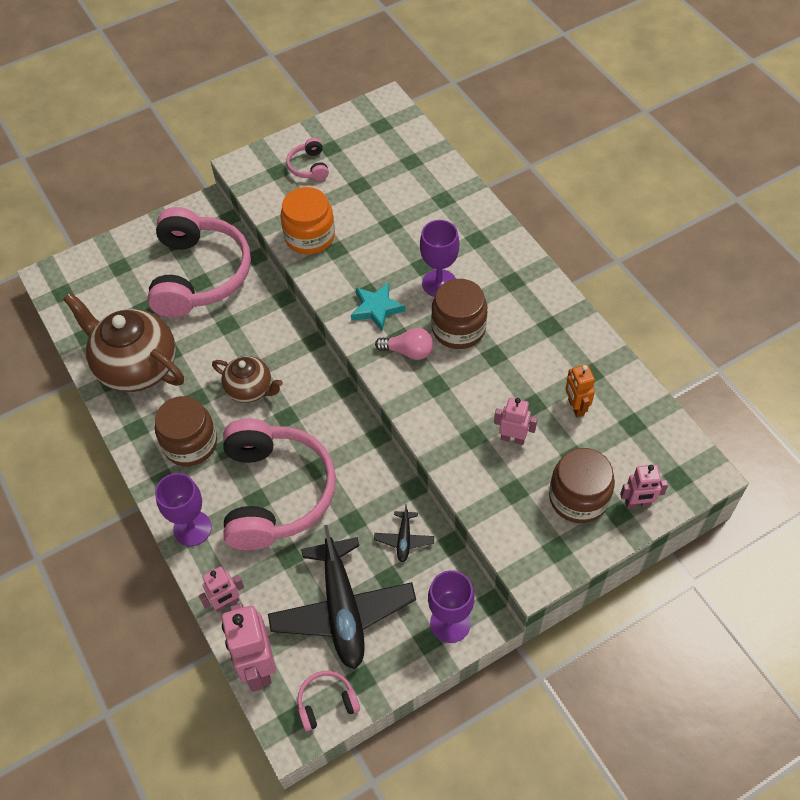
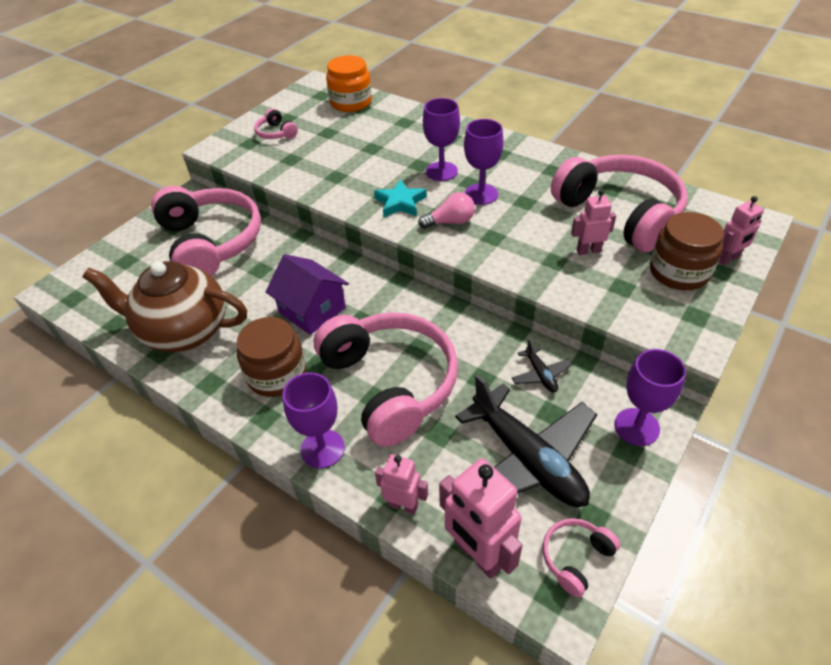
camera: 25 degrees left, 10 degrees down
(227, 603) = (403, 505): pink robot -> pink robot turned 105 degrees counterclockwise
(250, 389) = (312, 310): brown teapot -> purple house
(310, 236) = (306, 174): orange jar -> orange jar (351, 102)
(458, 328) = (481, 194): brown jar -> purple goblet
(575, 407) = (619, 213): orange robot -> pink headphones

